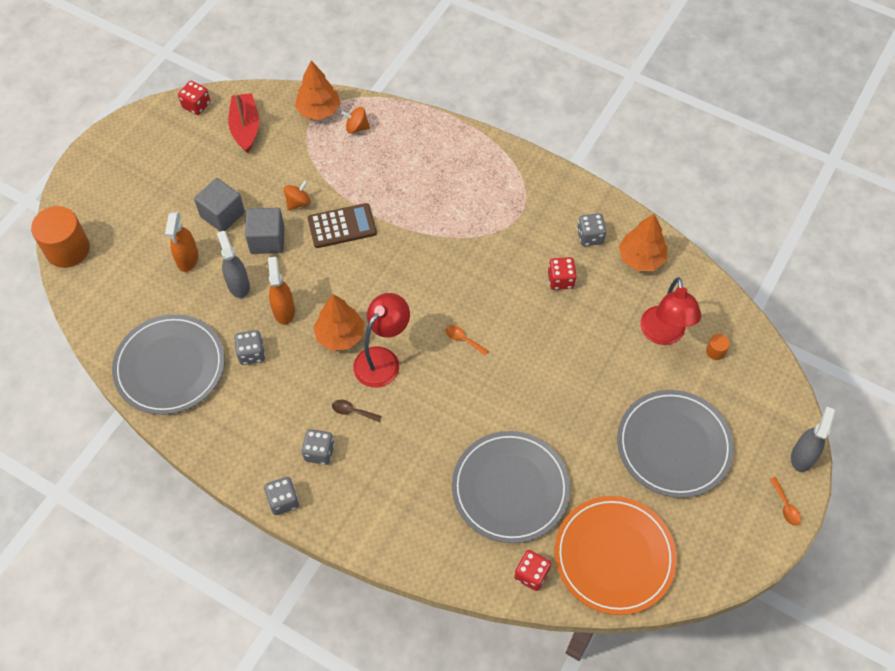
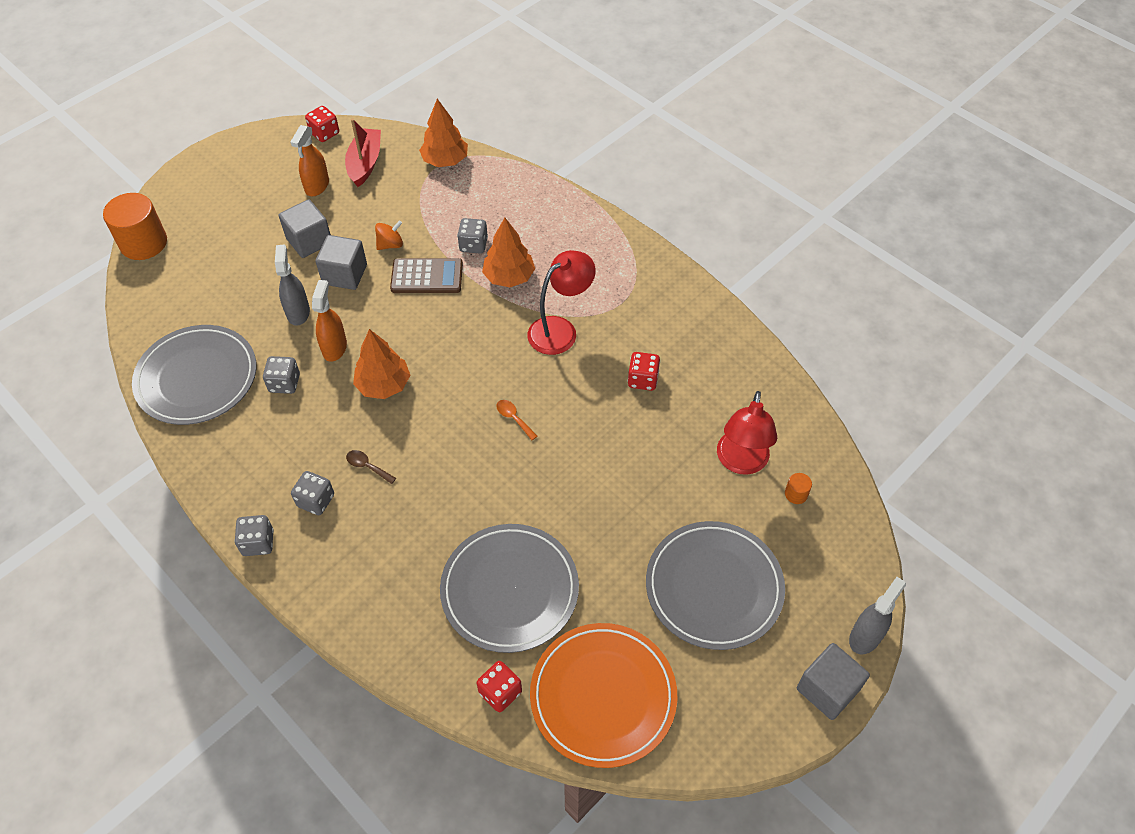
camera: 15 degrees right, 5 degrees down
(187, 259) = (257, 276): orange spray bottle -> orange spray bottle (317, 186)
(356, 127) = (478, 184): orange spinning top -> none
(382, 359) = (419, 420): red lamp -> red lamp (560, 330)
(590, 236) = (690, 341): grey dice -> grey dice (473, 245)
(641, 258) = (741, 375): orange tree -> orange tree (509, 277)
(785, 506) = (827, 689): orange spoon -> grey cube

